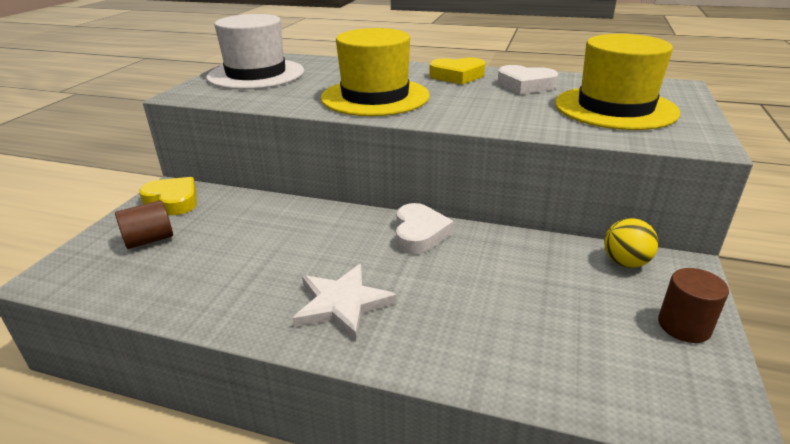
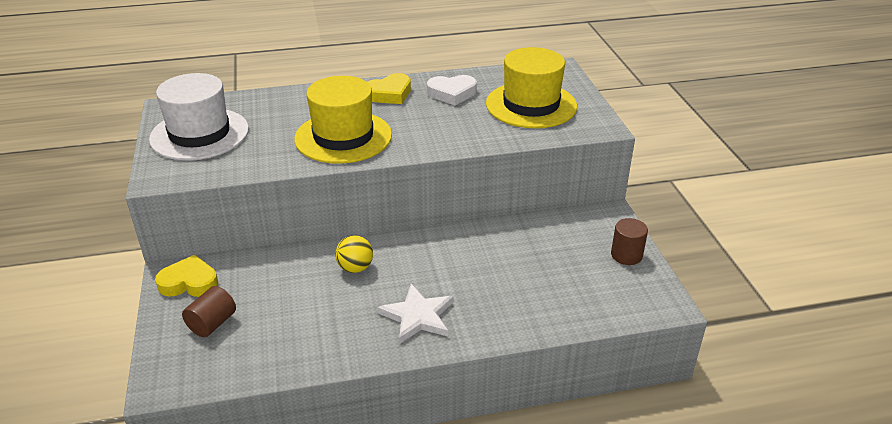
camera: 30 degrees left, 5 degrees up
(419, 234) = (428, 244): white heart -> none
(625, 262) = (575, 222): yellow ball -> yellow ball (355, 268)

